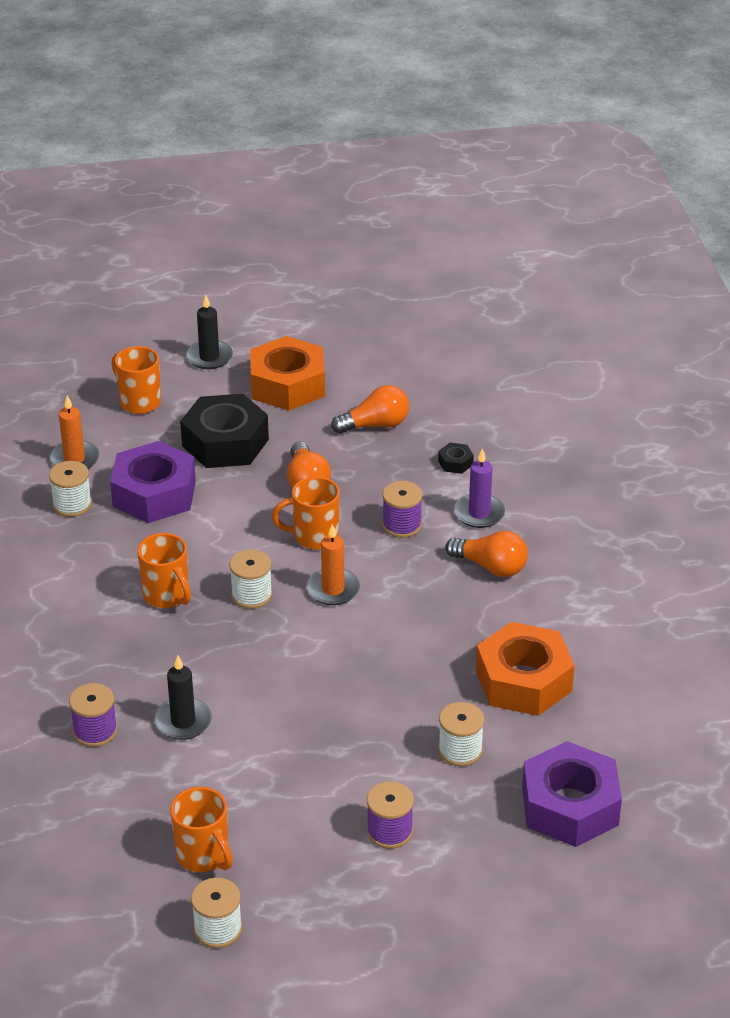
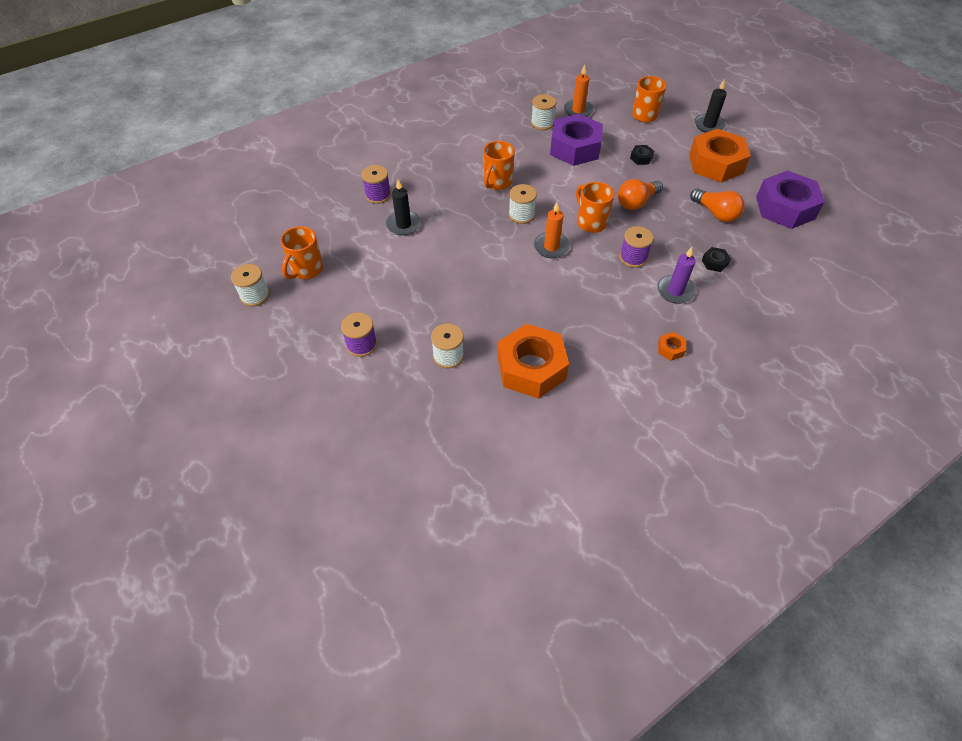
camera: 65 degrees right, 15 degrees up
(225, 442) = (641, 158): black nut -> black nut, size x0.40
(490, 566) = (628, 314): orange light bulb -> none
(563, 554) = (670, 349): none -> orange nut
(570, 806) = (428, 433): purple nut -> purple nut (785, 208)

